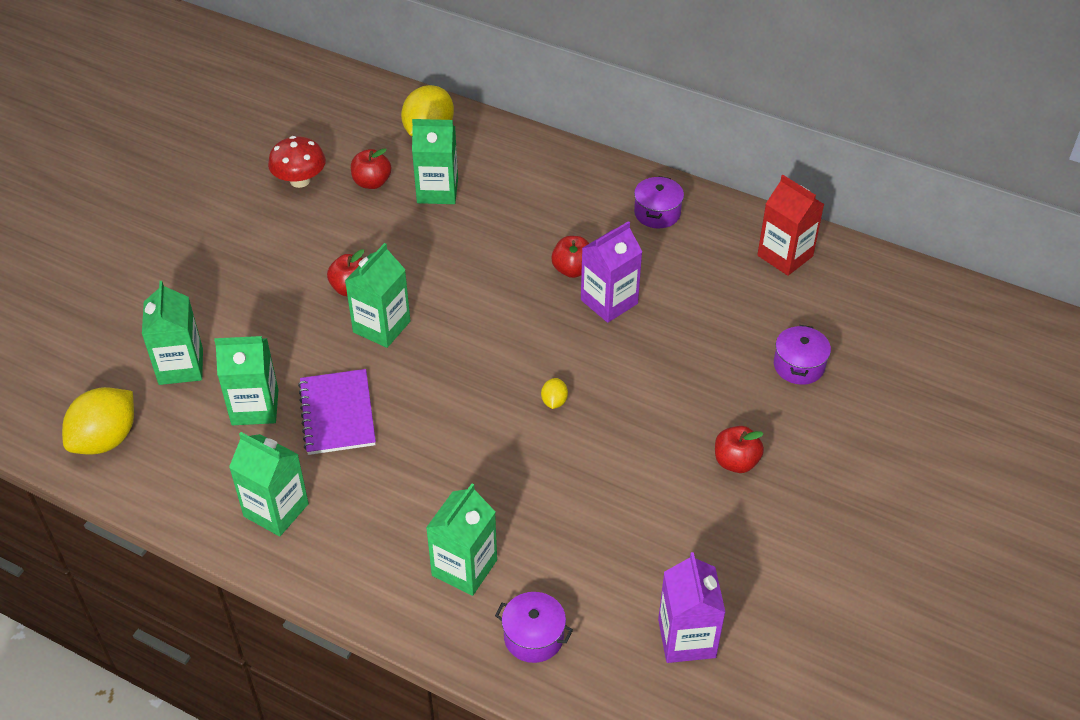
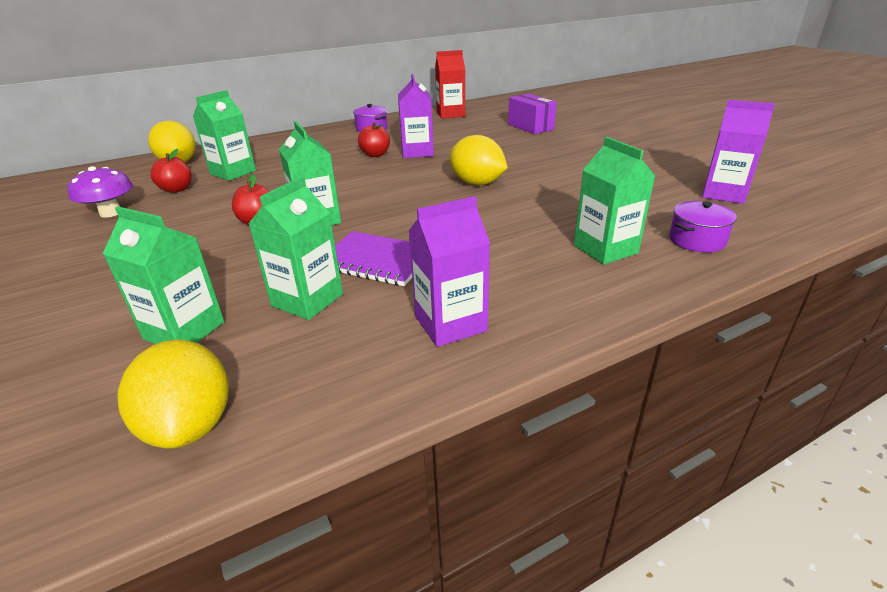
camera: 55 degrees left, 15 degrees down
(276, 510) = (450, 324): green carton -> purple carton
(300, 180) = (111, 213): red mushroom -> purple mushroom
(554, 401) = (477, 183): yellow lemon -> yellow lemon, size x2.23
(736, 462) = (585, 152): red apple -> none
(799, 365) = (530, 127): purple pot -> purple box

